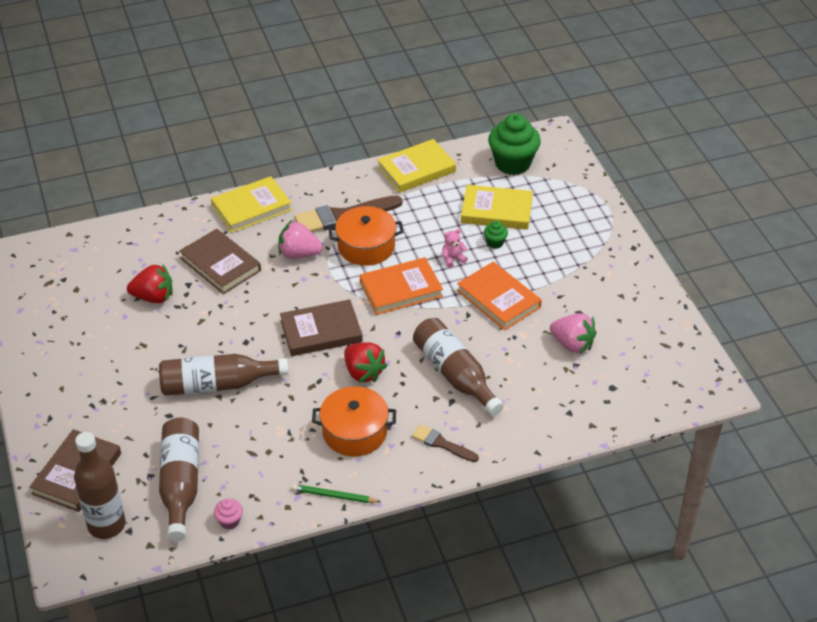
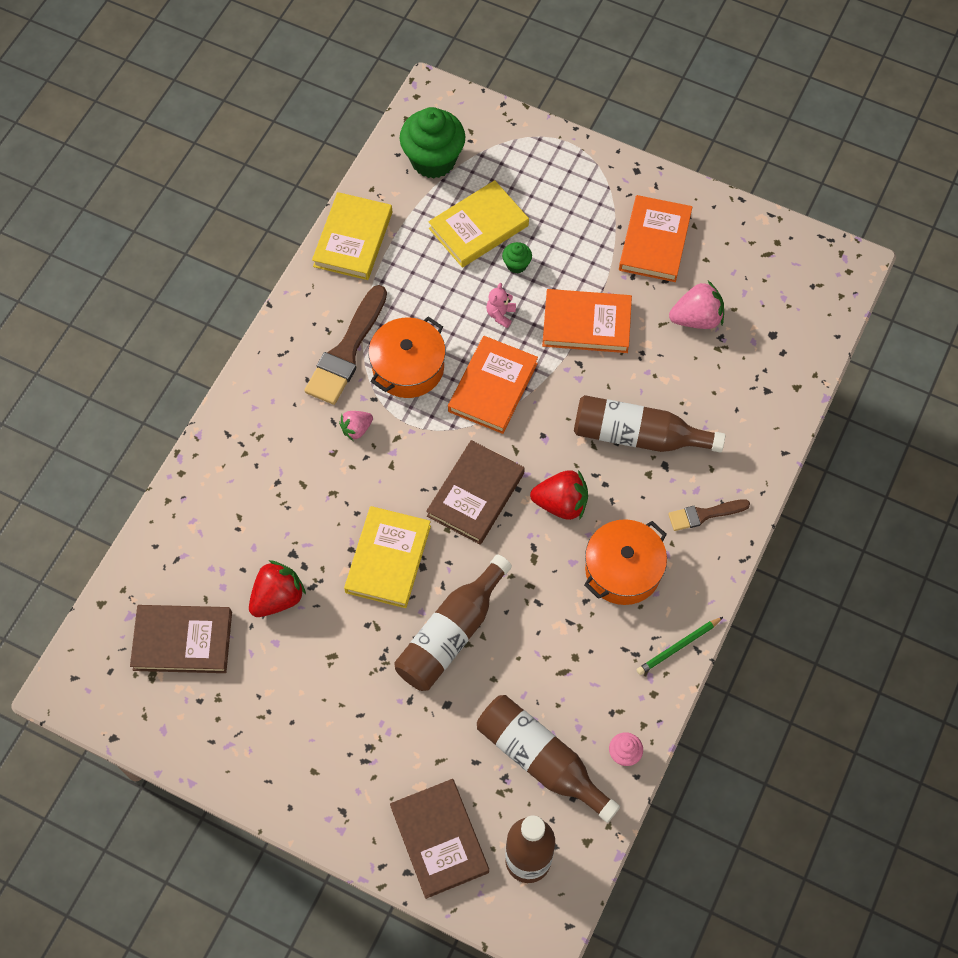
camera: 45 degrees left, 20 degrees up
(220, 264) = (297, 505): brown book -> brown book (182, 641)
(251, 208) = (248, 416): yellow book -> yellow book (388, 559)
(299, 254) = (356, 429): pink strawberry -> pink strawberry, size x0.61
(597, 289) = (655, 241): none -> orange book

